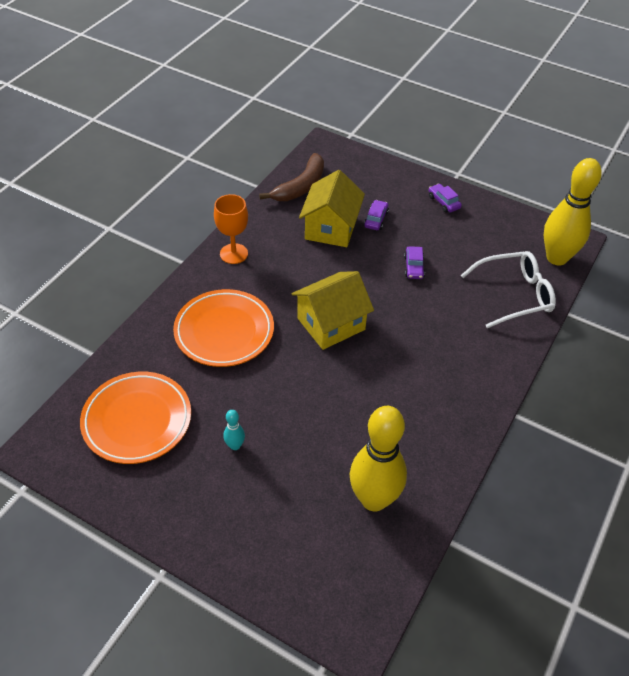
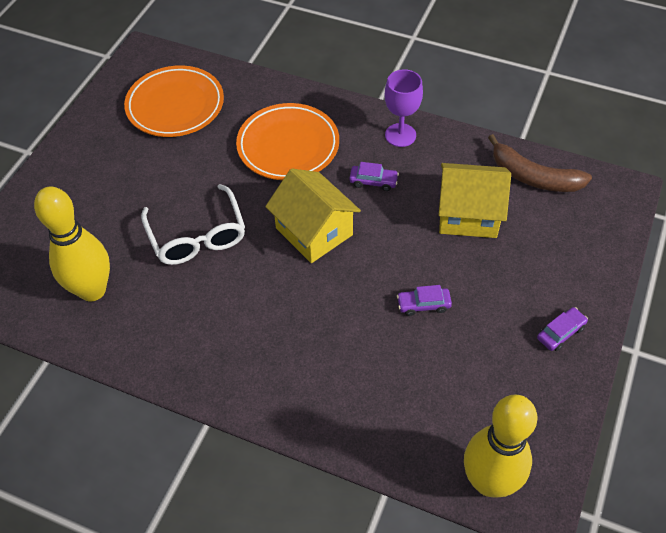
camera: 85 degrees right, 5 degrees up
(234, 254) = (400, 135): orange goblet -> purple goblet
(235, 445) = (151, 176): turquoise bowling pin -> none
(376, 219) = (499, 258): purple car -> purple car (373, 181)
(515, 295) = (401, 423): white glasses -> white glasses (197, 236)

